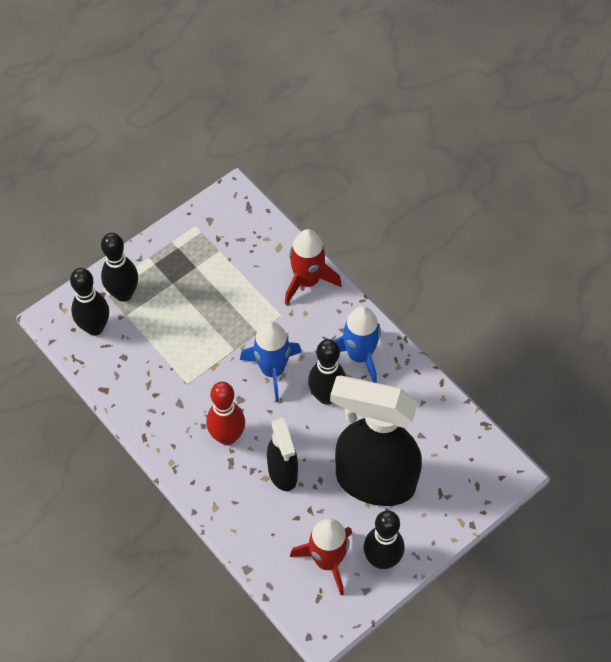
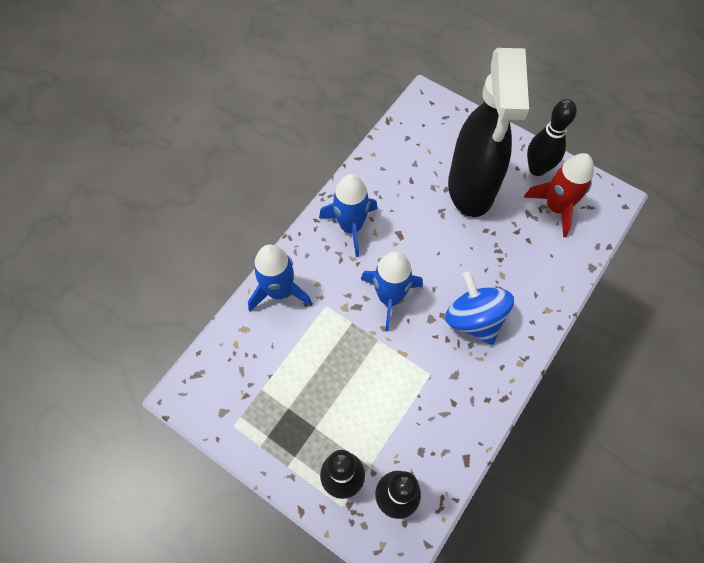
camera: 105 degrees left, 5 degrees up
(227, 436) = (474, 319): red bowling pin -> blue spinning top
(283, 473) = (492, 261): black spray bottle -> none
(307, 280) = (279, 291): red rocket -> blue rocket
(326, 396) = (402, 244): black bowling pin -> none

